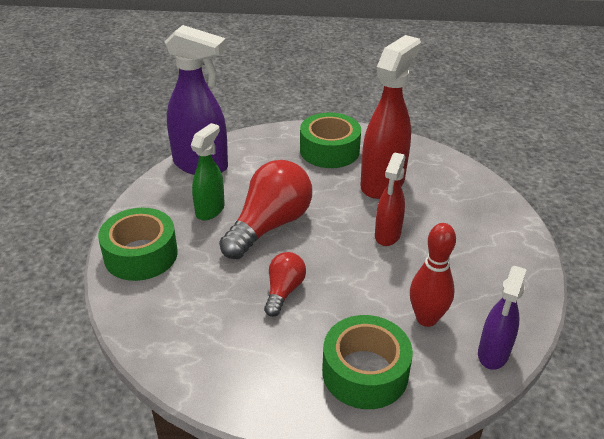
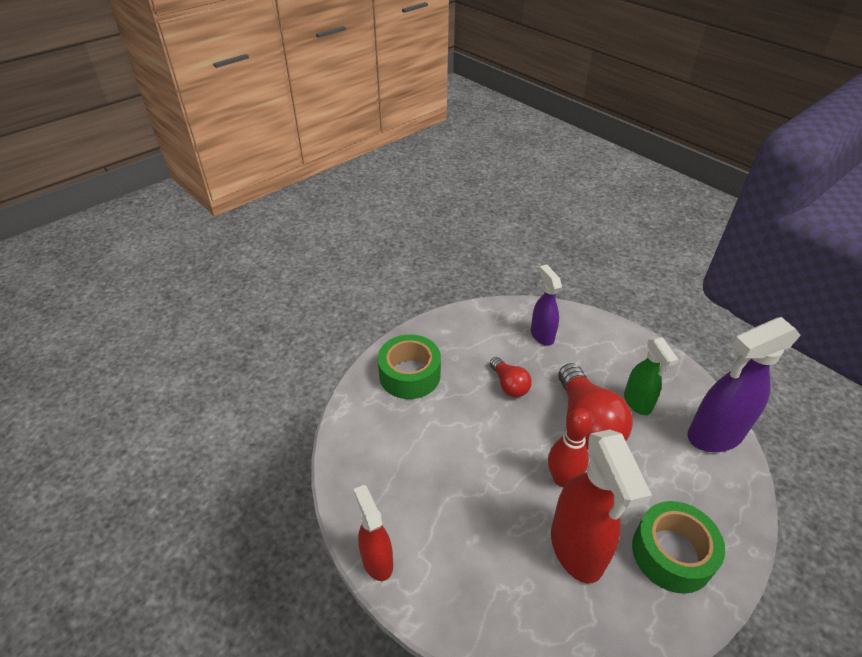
camera: 135 degrees right, 5 degrees up
(141, 254) = (613, 342): green tape -> none
(387, 235) = (504, 486): red spray bottle -> red spray bottle (377, 560)
(426, 318) = (408, 435): red bowling pin -> red bowling pin (562, 479)
(493, 354) = (347, 442): purple spray bottle -> purple spray bottle (542, 335)

